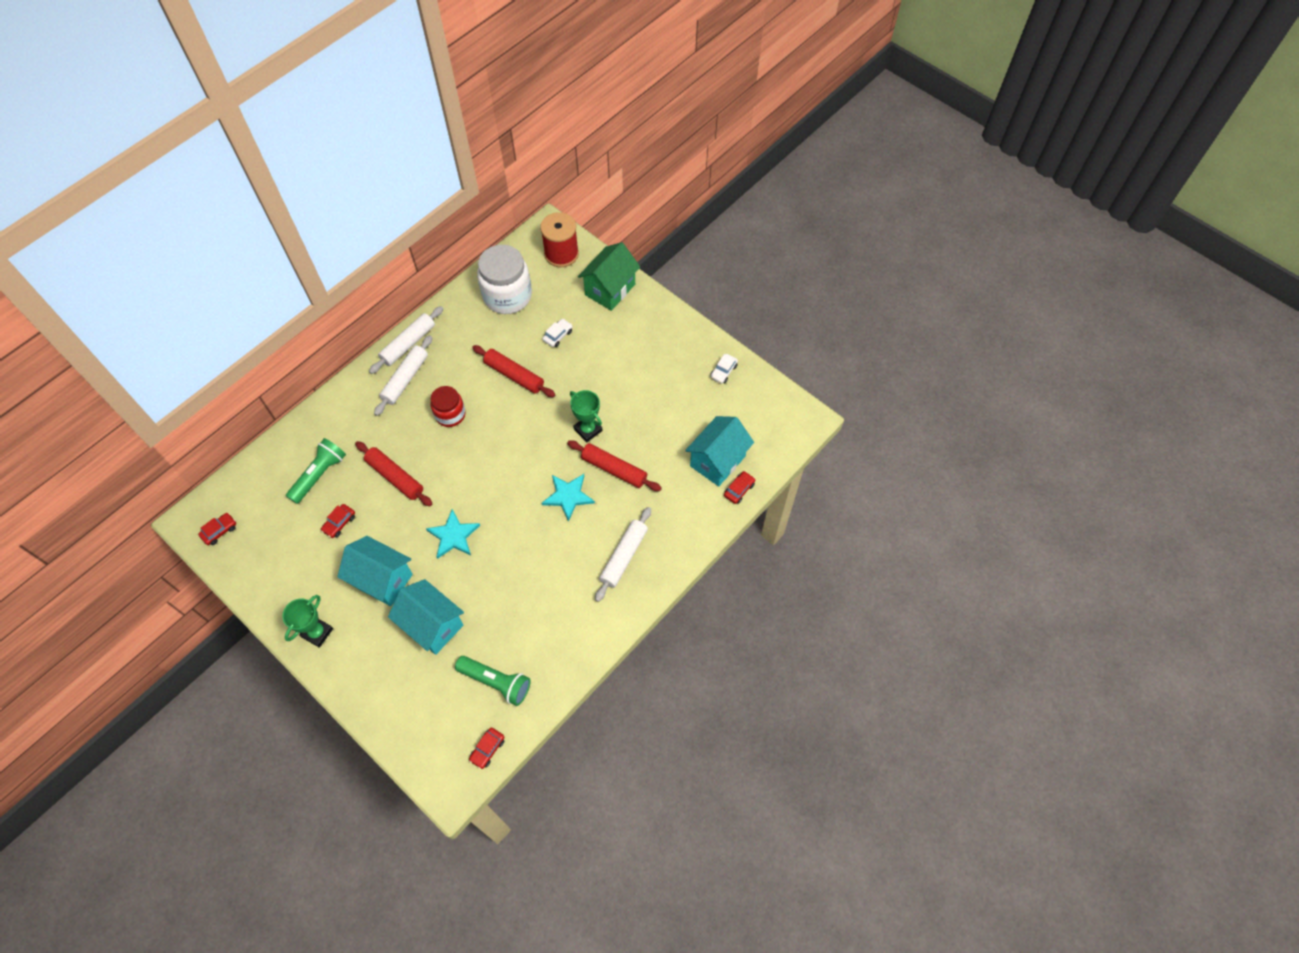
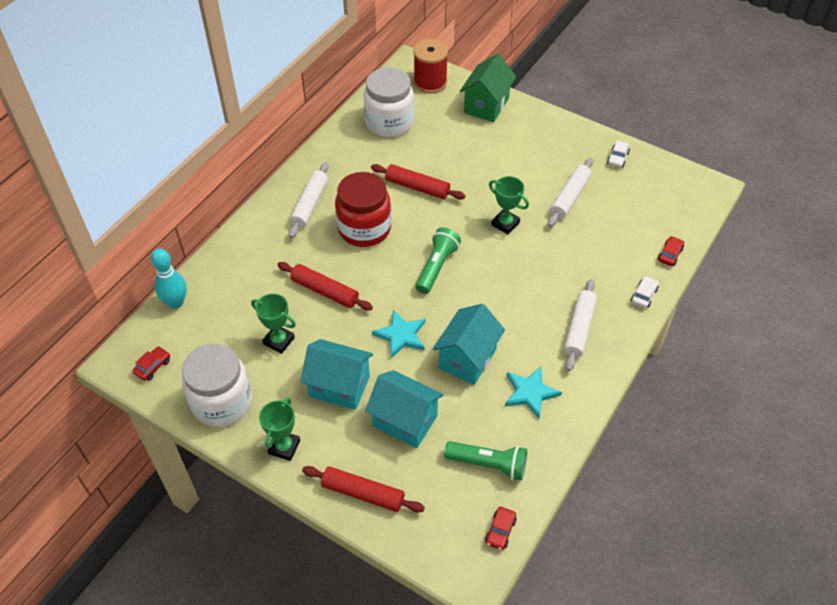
camera: 10 degrees left, 10 degrees down
(255, 467) = (176, 302): none -> turquoise bowling pin
(273, 578) = (222, 402): none -> white jar
(319, 475) = (245, 300): green flashlight -> green flashlight (436, 267)
(339, 523) = (279, 341): red car -> green trophy
(408, 344) = (304, 174): white rolling pin -> white rolling pin (570, 197)
(450, 414) = (364, 229): red jar -> red jar, size x1.70
(558, 335) = (449, 149): white car -> white car (644, 295)
(568, 496) = (505, 283): turquoise star -> turquoise star (530, 392)
(614, 469) = (542, 254): red rolling pin -> red rolling pin (363, 493)
(717, 461) = (640, 233): turquoise house -> turquoise house (467, 358)

